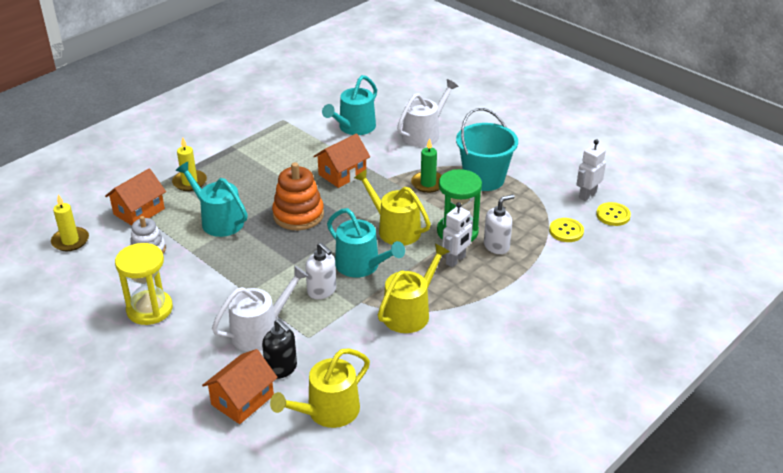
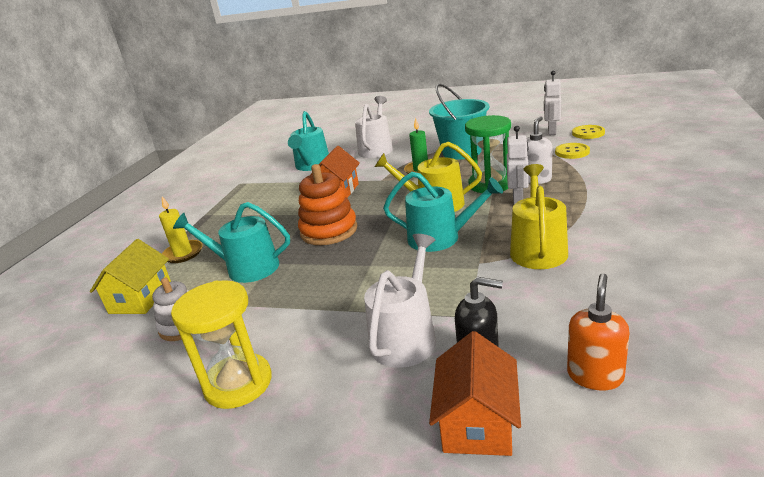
camera: 25 degrees left, 10 degrees down
(70, 241) = (63, 363): yellow candle -> none
(139, 211) = (141, 298): orange house -> yellow house
(322, 291) = (428, 272): white soap dispenser -> none
(328, 411) = (595, 375): yellow watering can -> orange soap dispenser

